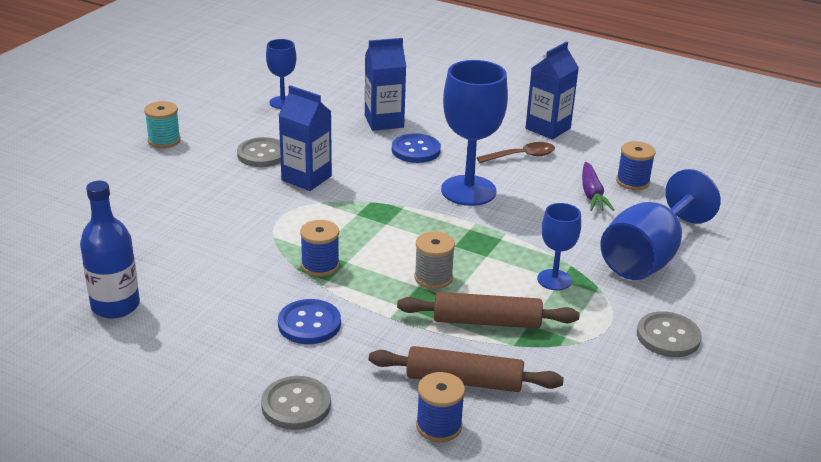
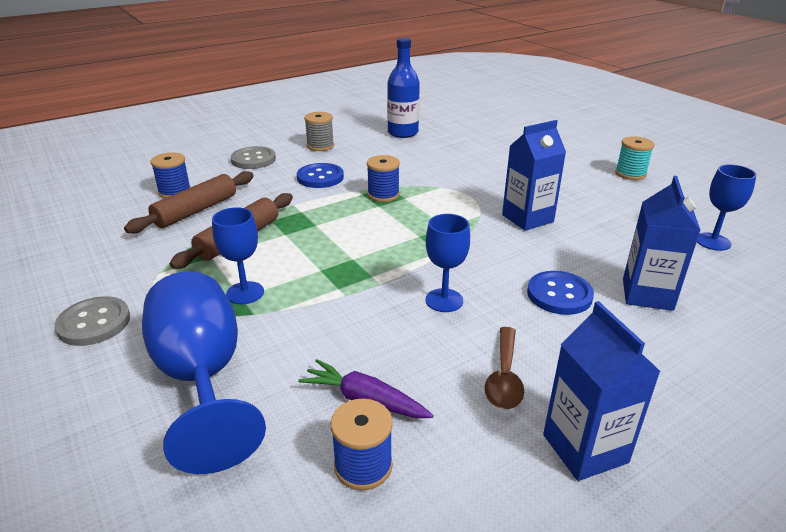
camera: 120 degrees right, 0 degrees up
(262, 154) = (586, 208): grey button -> none
(433, 278) = (318, 234): grey spool -> grey spool (320, 146)
(468, 191) = (444, 300): blue goblet -> blue goblet, size x0.55

